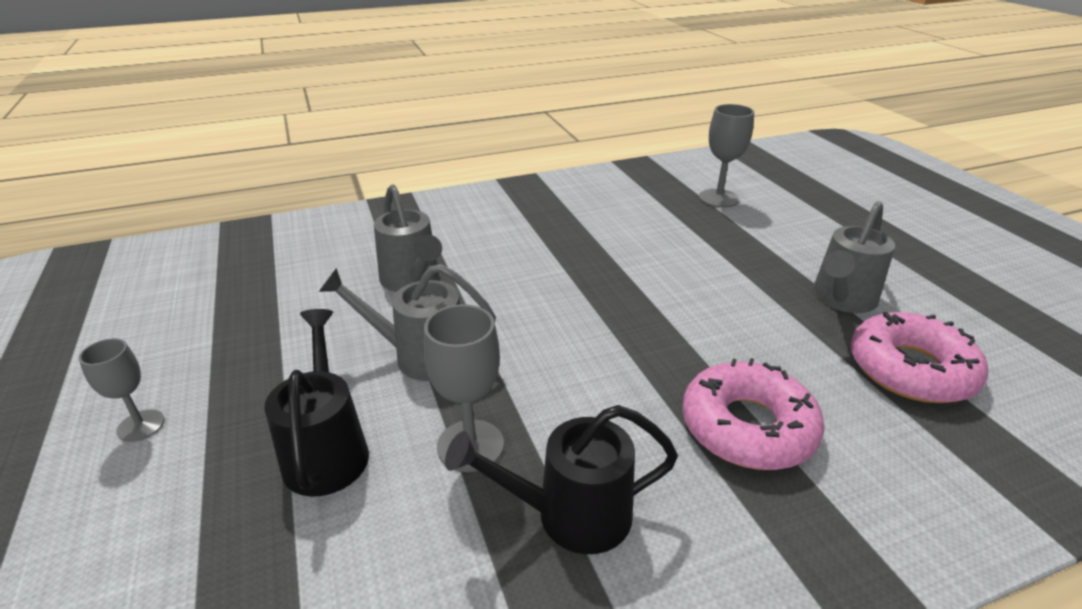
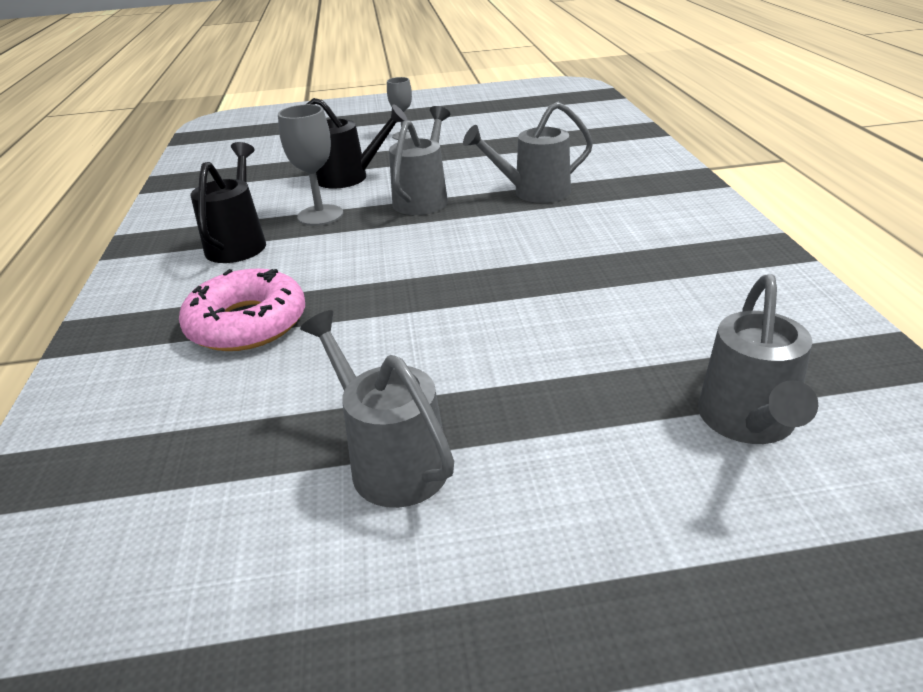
camera: 105 degrees right, 0 degrees up
(718, 198) = (748, 423): grey goblet -> grey watering can
(910, 369) = (230, 463): pink donut -> none

